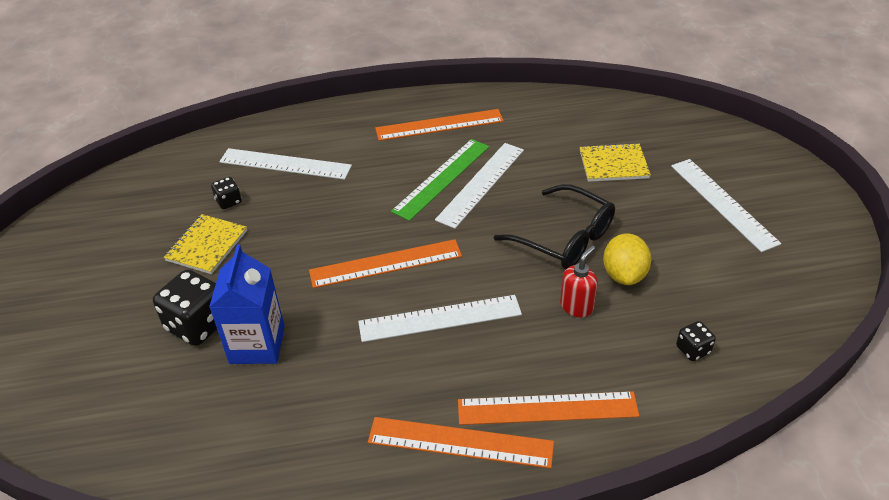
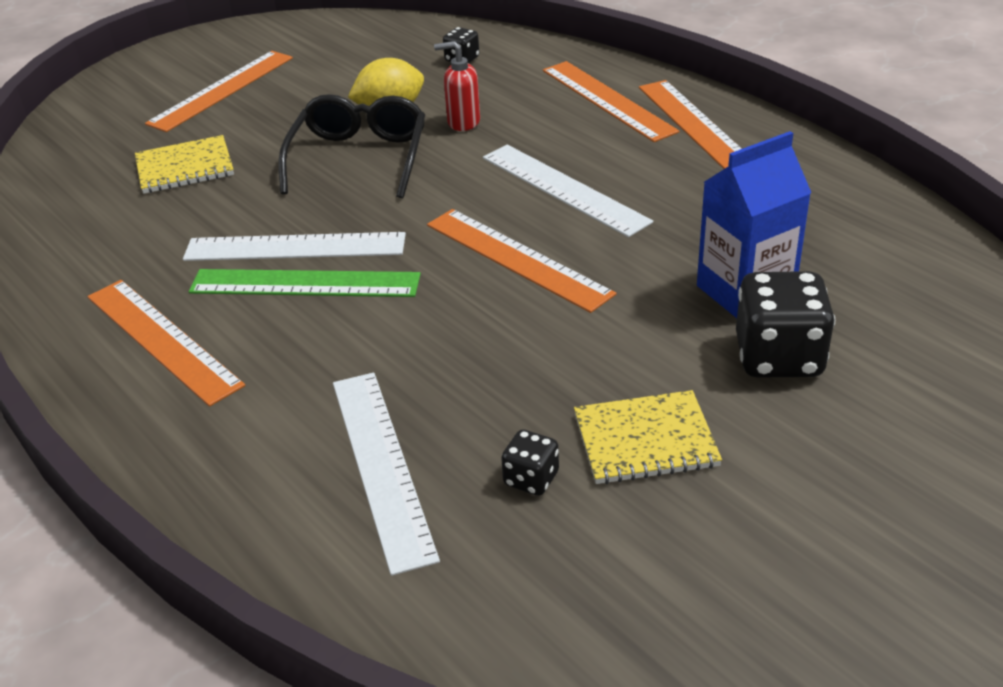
camera: 120 degrees left, 5 degrees down
(613, 164) = (185, 167): yellow notebook -> yellow notebook turned 75 degrees counterclockwise
(723, 203) = (222, 90): white ruler -> orange ruler

